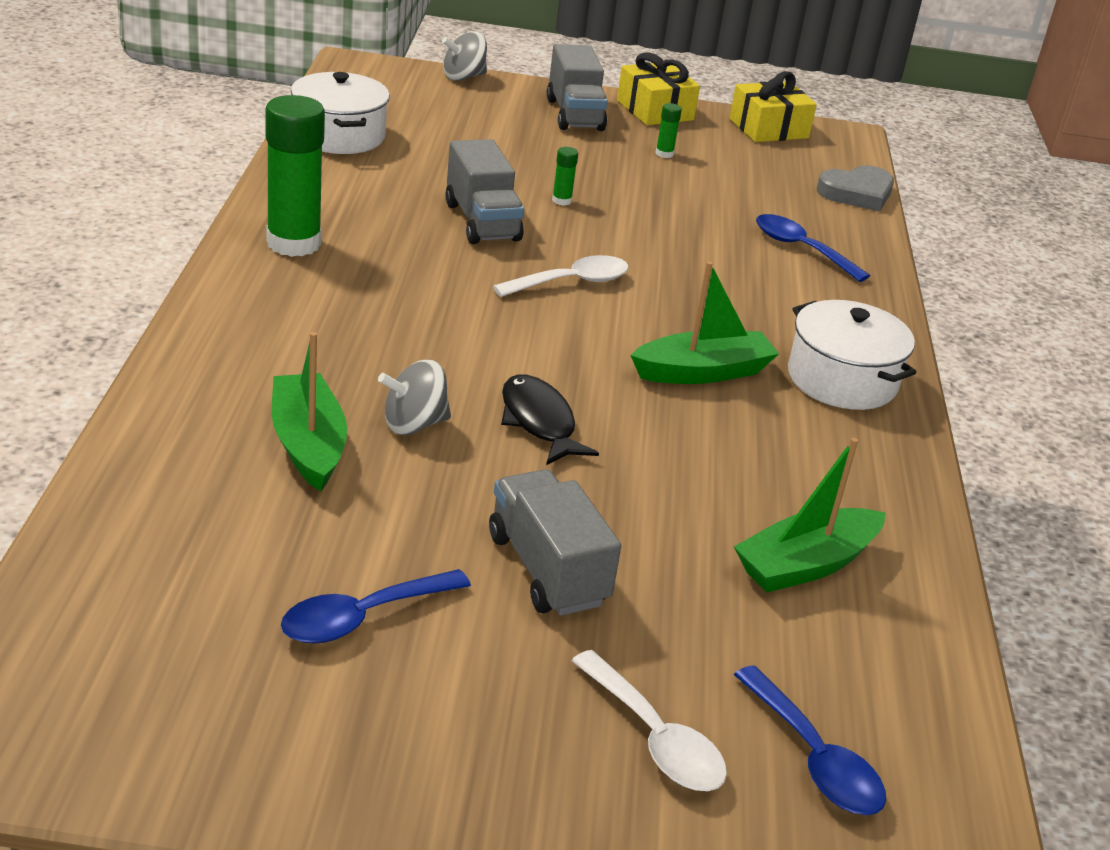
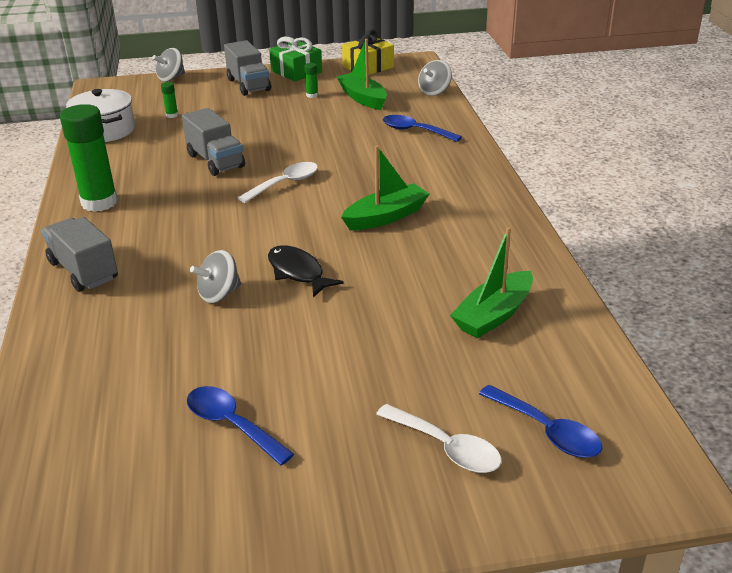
camera: 10 degrees left, 0 degrees up
(308, 444) = (155, 325): green boat -> green boat (363, 98)
(363, 617) = (232, 425): blue spoon -> blue spoon turned 90 degrees clockwise
(547, 569) = (338, 362): grey truck -> grey truck (83, 271)
(561, 200) = (260, 137): green glue stick -> green glue stick (172, 115)
(655, 110) = (296, 71): yellow gift -> green gift
(842, 379) = (470, 200): white pot -> none
(857, 193) = (434, 92): grey heart -> grey spinning top

